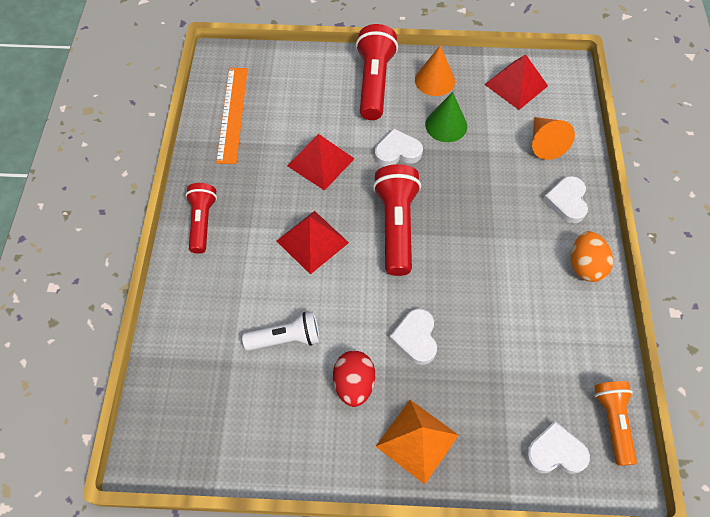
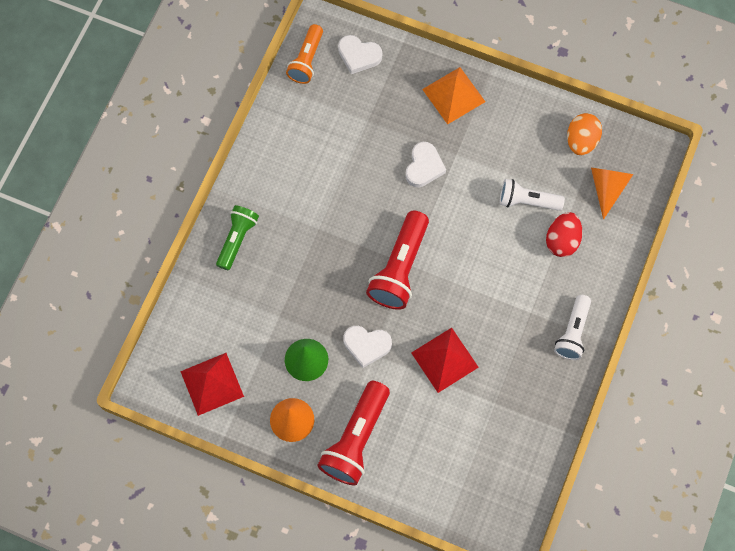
camera: 160 degrees left, 10 degrees up
(202, 222) = (572, 332): red flashlight -> white flashlight
(232, 114) = (515, 449): orange ruler -> none
(312, 241) = (479, 279): red pyramid -> none
(354, 384) = (485, 149): red egg -> red egg (562, 240)
(544, 143) = (222, 305): orange cone -> orange cone (607, 188)
(567, 201) = (237, 239): white heart -> green flashlight
(585, 265) = (256, 178): orange egg -> orange egg (581, 141)

